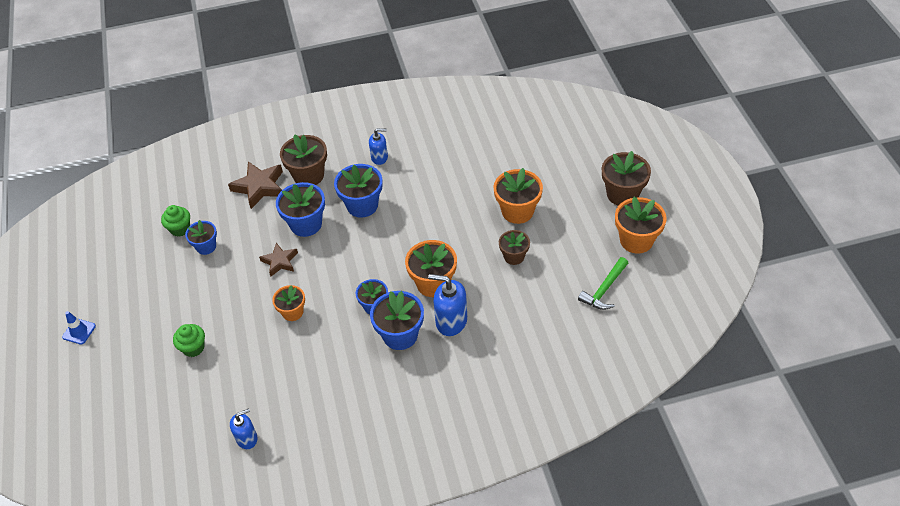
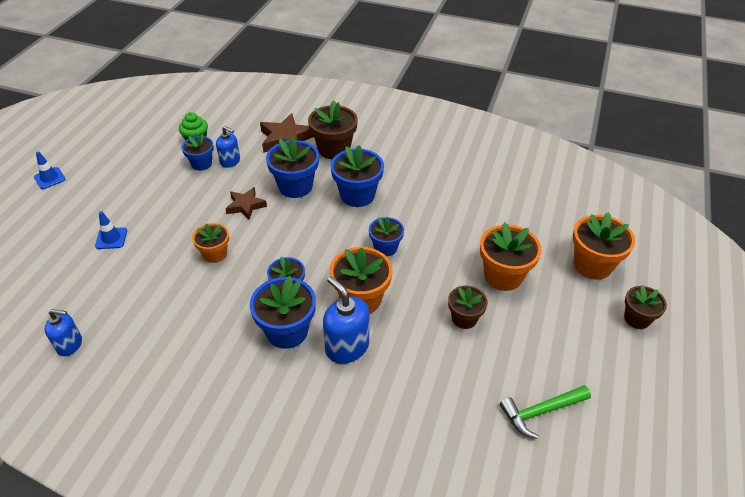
camera: 30 degrees right, 5 degrees down
(193, 348) = (111, 238): green cupcake -> blue traffic cone
(379, 157) = (408, 163): blue soap dispenser -> blue soap dispenser (230, 161)
(419, 236) = (385, 248): none -> blue flower pot
(622, 194) = (637, 318): brown flower pot -> brown flower pot, size x0.62
(636, 240) = (619, 378): orange flower pot -> orange flower pot (592, 265)

